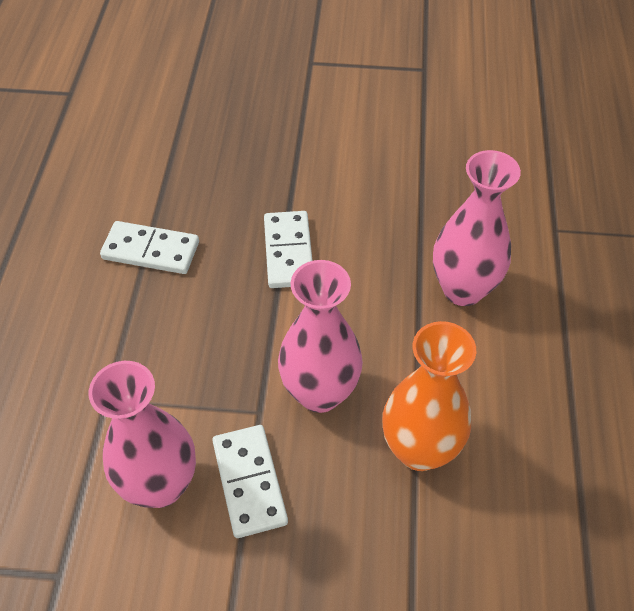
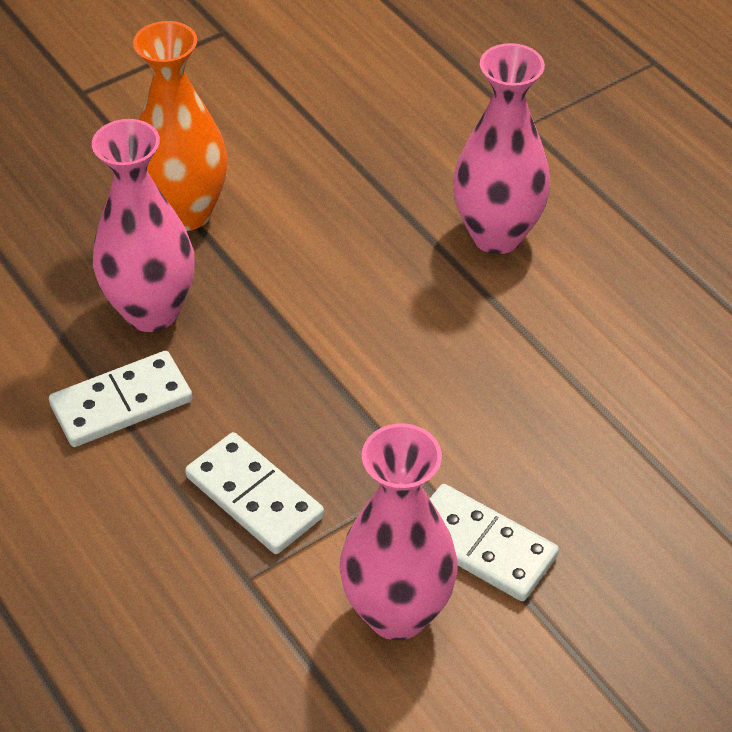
camera: 40 degrees left, 5 degrees down
(288, 252) = (280, 308): white domino -> white domino (254, 497)
(320, 393) = (461, 420): pink vase -> pink vase (151, 311)
(419, 449) = (606, 406): orange vase -> orange vase (185, 212)

